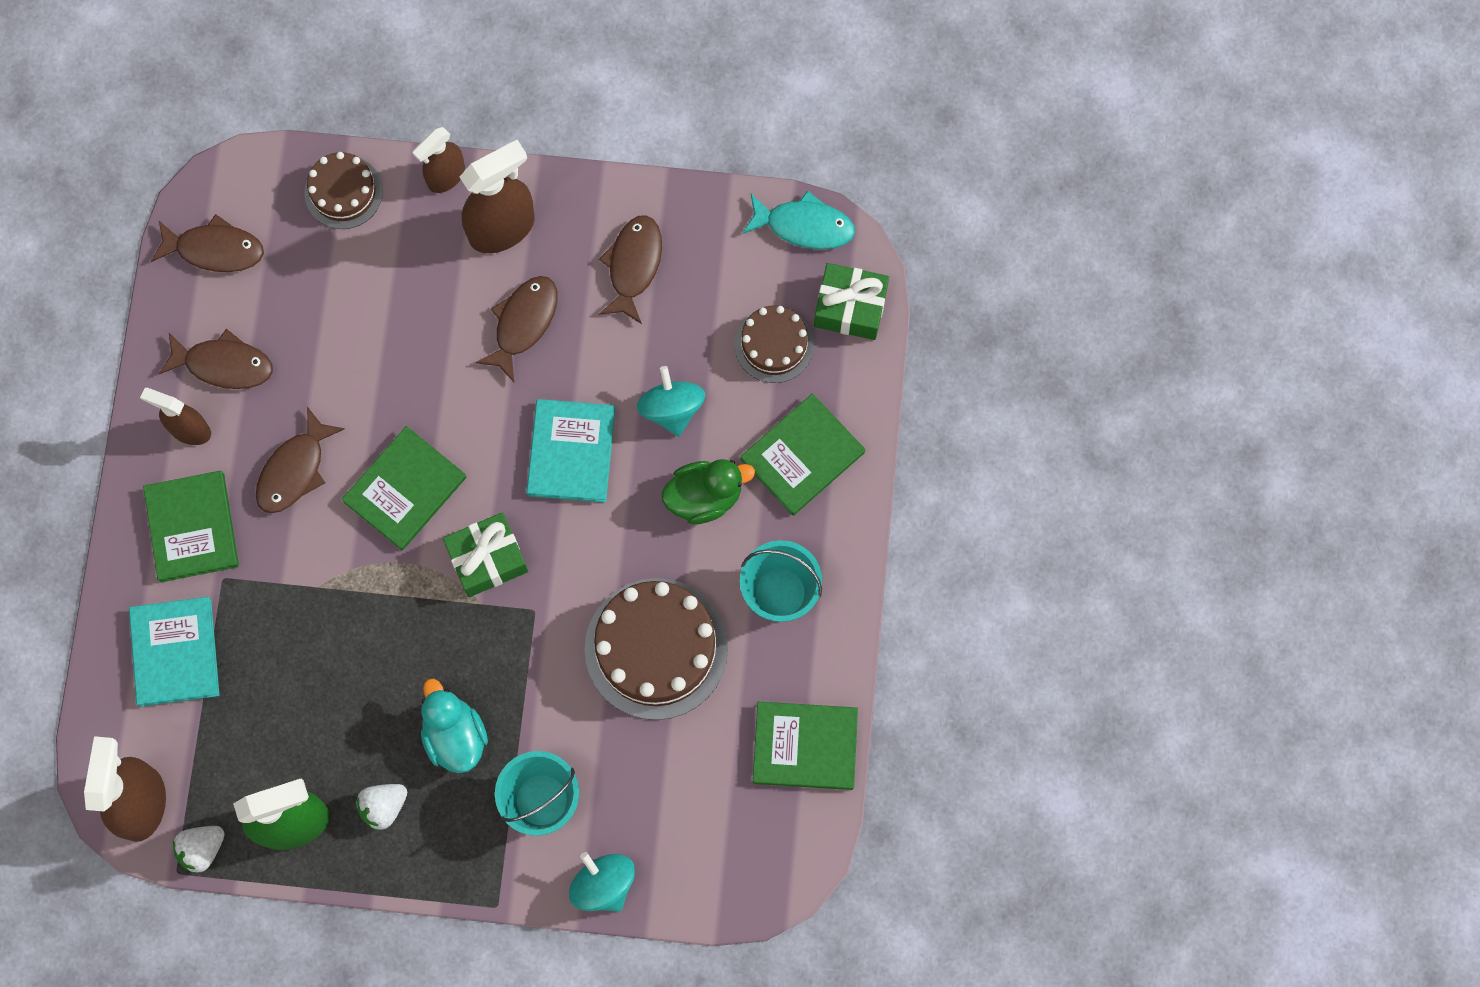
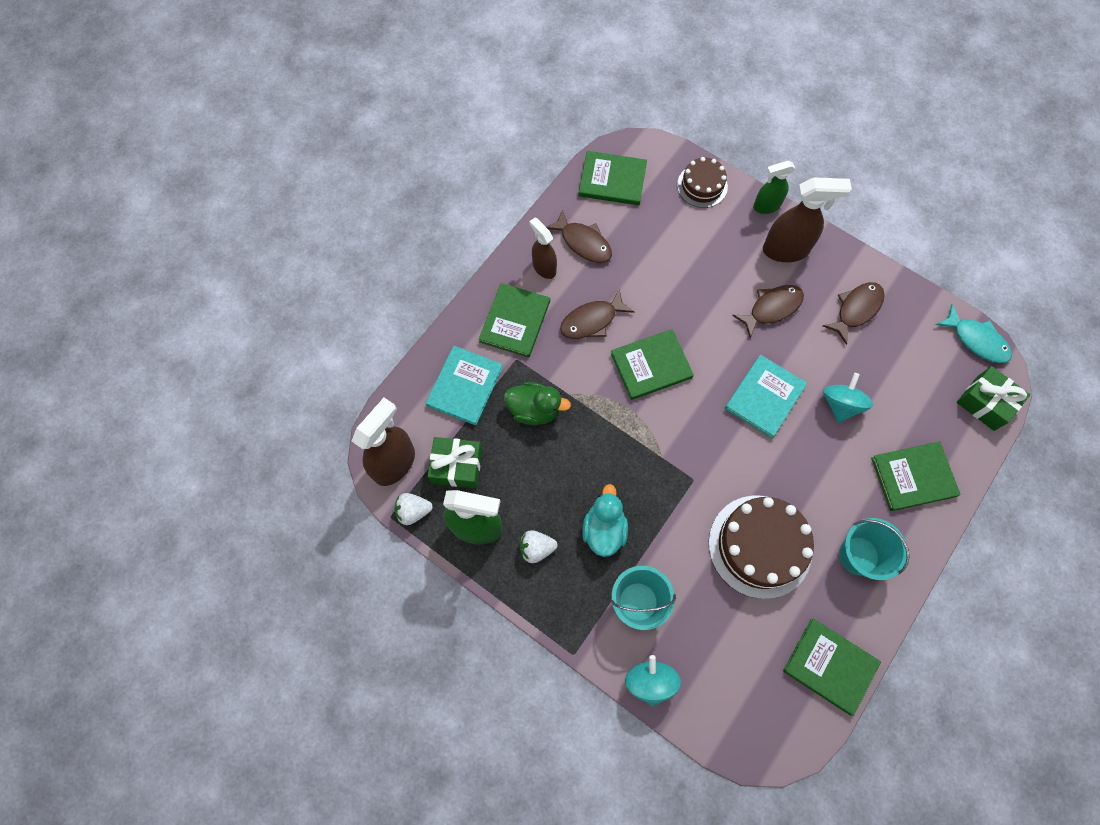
camera: 30 degrees right, 5 degrees down
(215, 249) = (612, 180): brown fish -> green book
(446, 176) = (766, 206): brown spray bottle -> green spray bottle
(487, 559) = (680, 433): green gift -> green gift (457, 466)
(704, 497) = (836, 468): green duck -> green duck (534, 409)
(774, 345) = (925, 400): brown cake -> none

